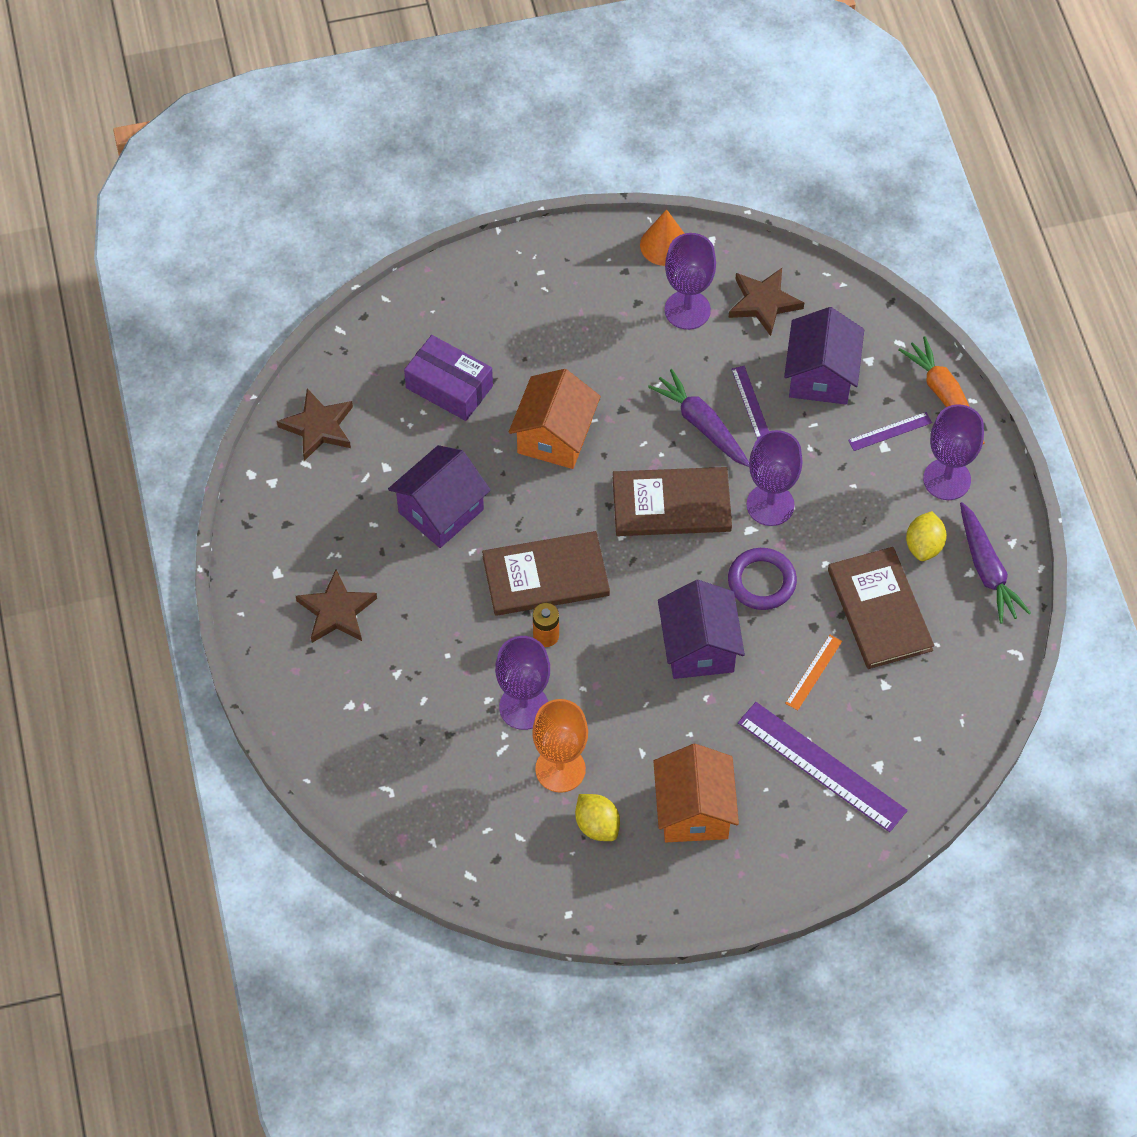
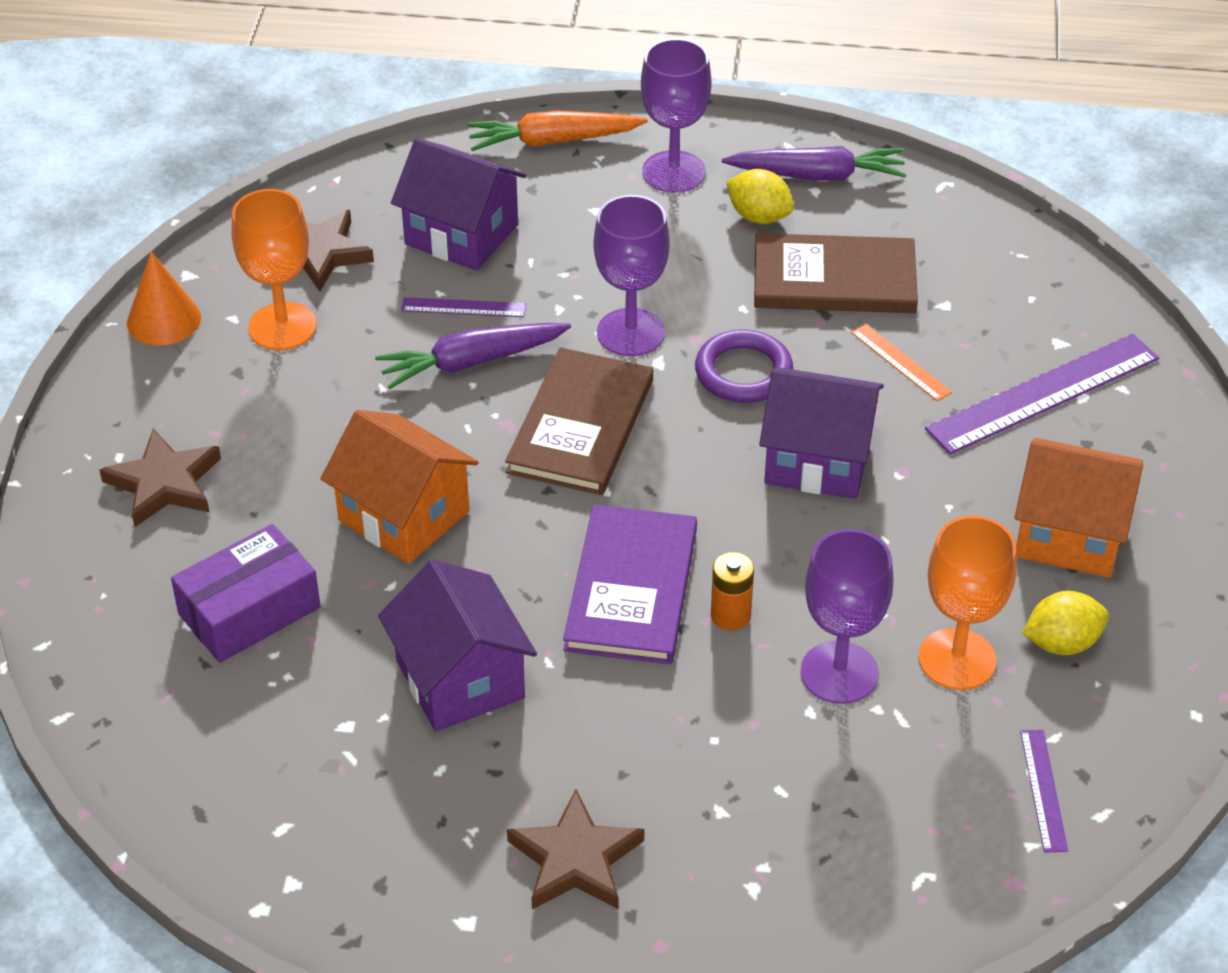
camera: 70 degrees left, 15 degrees down
(318, 427) = (224, 792): brown star -> brown star (164, 483)
(545, 576) = (631, 589): brown book -> purple book
(687, 310) = (282, 326): purple goblet -> orange goblet
(890, 431) = (579, 199): purple ruler -> purple ruler (1043, 790)

